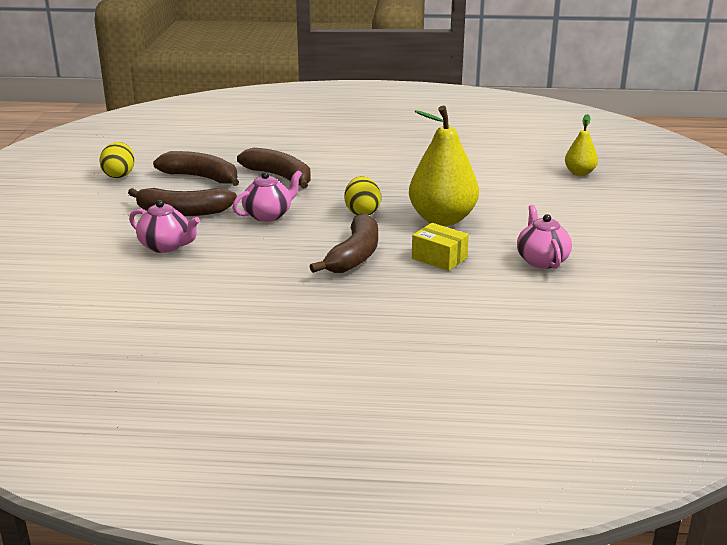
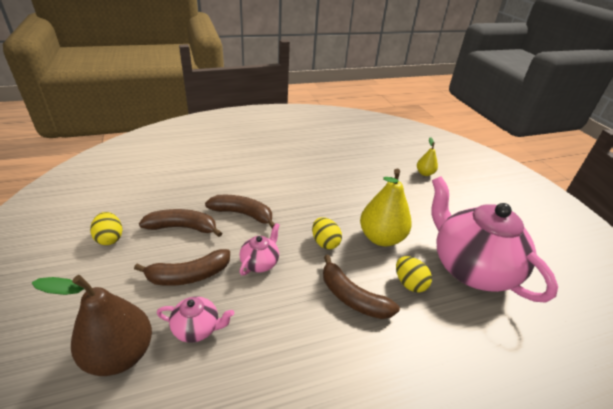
camera: 25 degrees left, 10 degrees up
(84, 248) = (120, 354): none -> brown pear
(354, 255) = (352, 297): brown banana -> brown banana turned 135 degrees clockwise
(439, 258) = (409, 283): yellow box -> yellow egg
(541, 260) = (470, 268): pink teapot -> pink teapot, size x2.33

